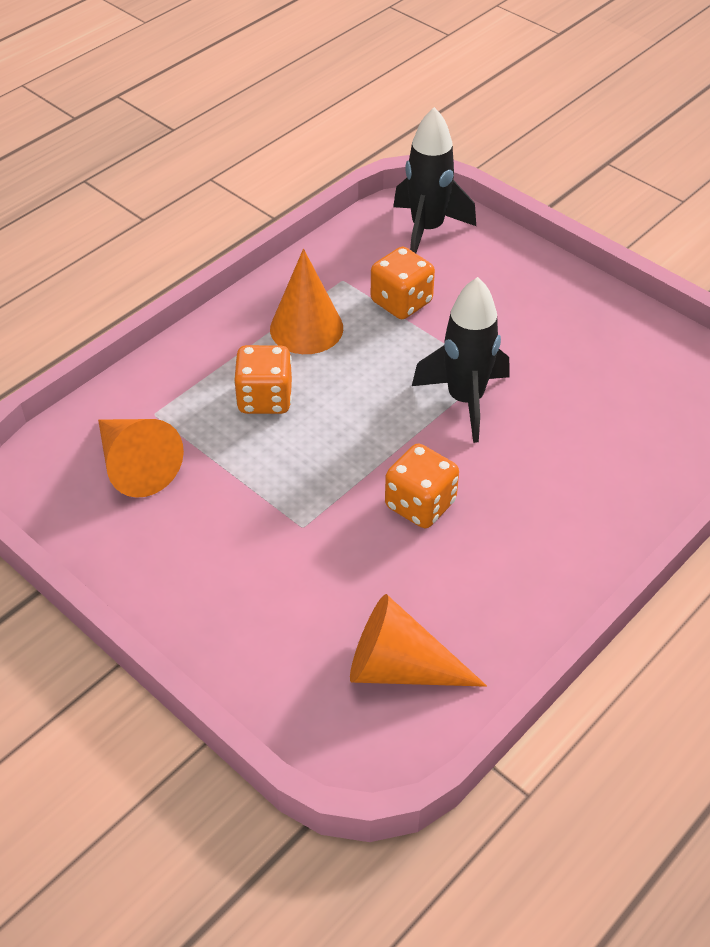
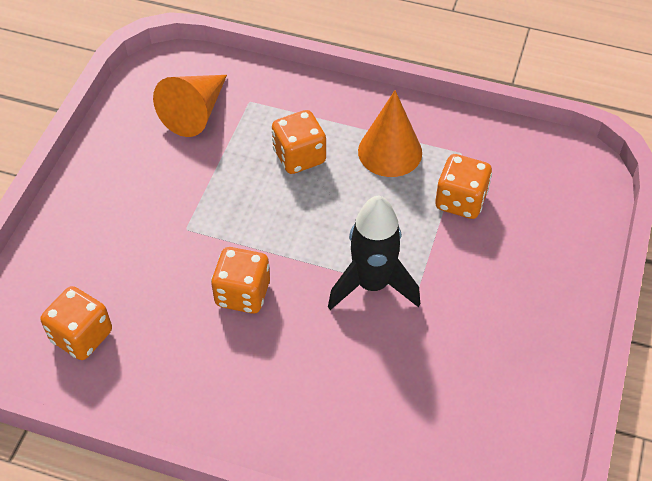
camera: 65 degrees right, 5 degrees up
(400, 668) = (82, 336): orange cone -> orange dice
(427, 230) = (564, 186): black rocket -> none

